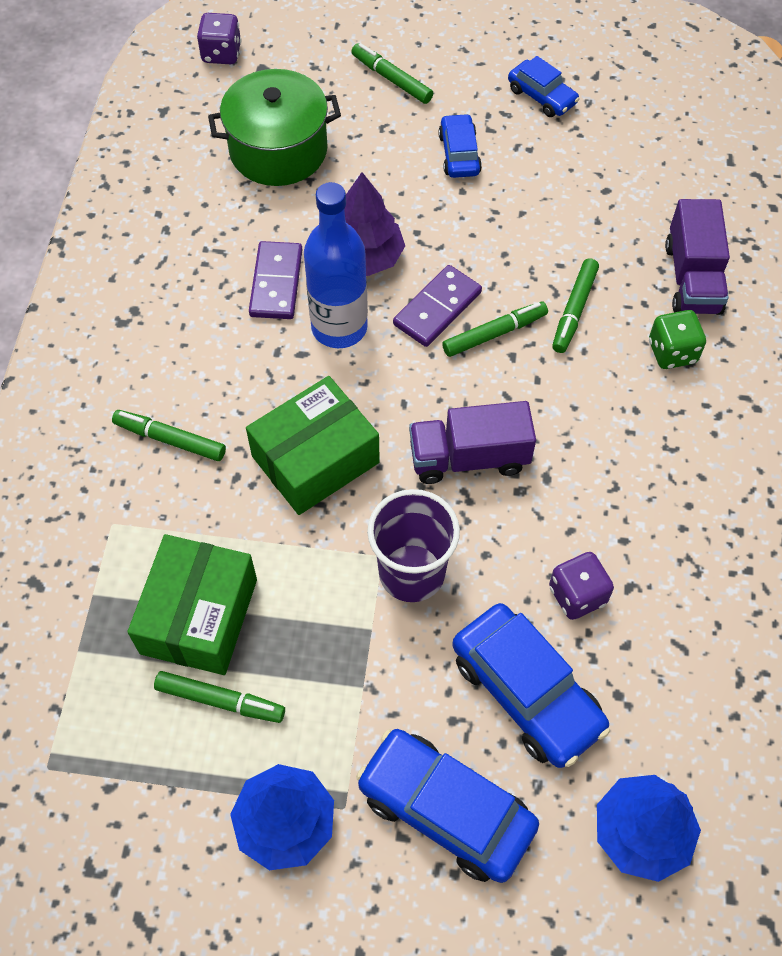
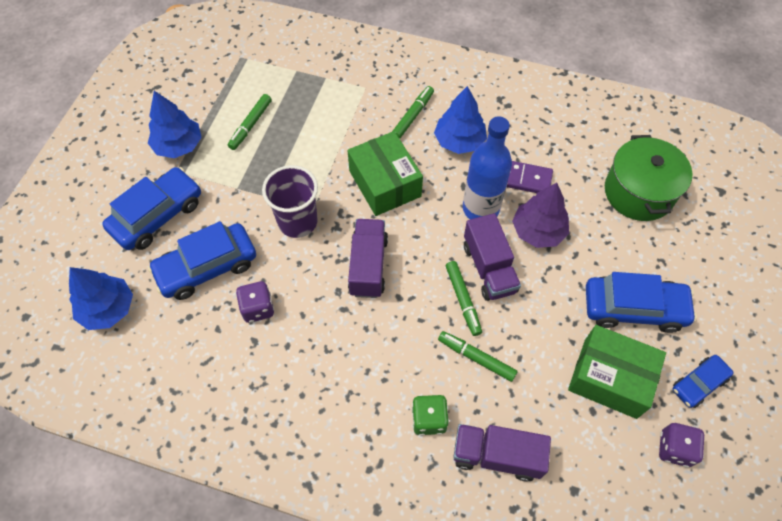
camera: 100 degrees right, 0 degrees up
(199, 616) = (300, 120): green box -> green box (610, 378)
(216, 368) = (459, 141): none -> blue tree
(221, 54) = (734, 168): purple dice -> purple dice (674, 449)
(391, 79) = (713, 274): green marker -> none
(437, 308) = (489, 268): purple domino -> purple truck
(459, 154) = (633, 308): blue car -> blue car, size x1.75

